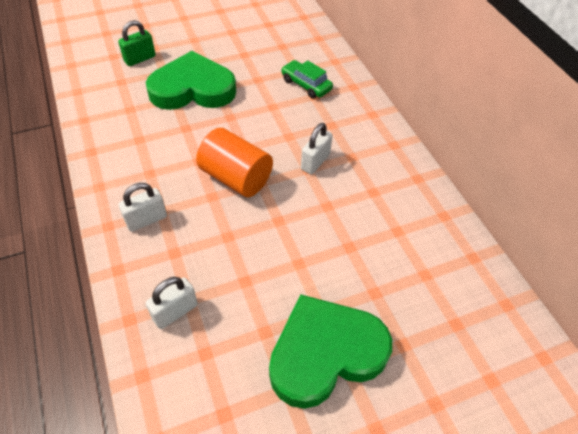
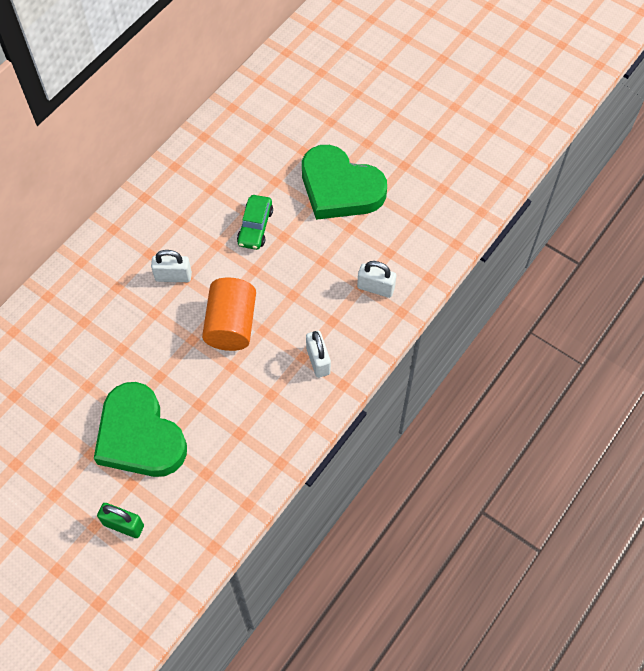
camera: 120 degrees left, 10 degrees up
(146, 220) = (318, 360): white padlock -> white padlock turned 45 degrees clockwise
(306, 85) = (70, 337): green car -> green car (255, 227)

